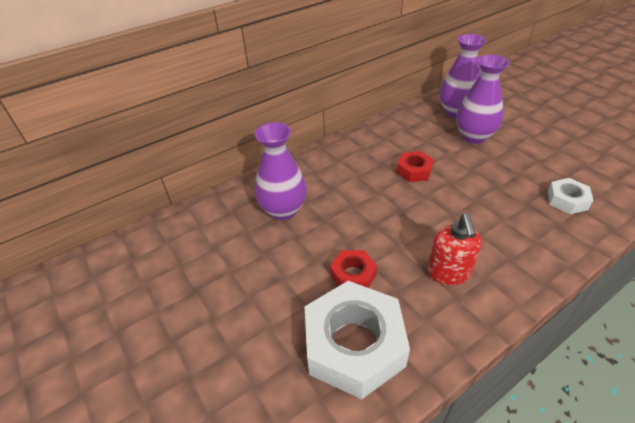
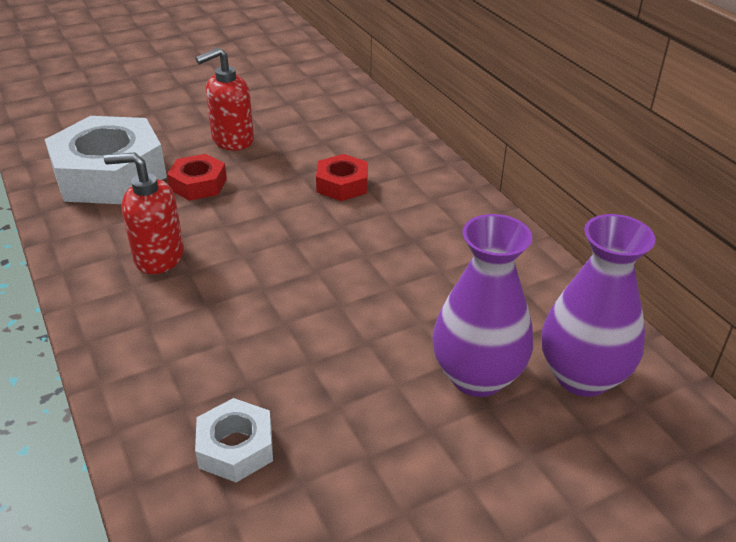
camera: 95 degrees right, 5 degrees down
(282, 270) = (232, 140): none -> red soap dispenser
(283, 210) = (332, 145): purple vase -> none
(414, 171) = (383, 270): red nut -> red nut (342, 185)

